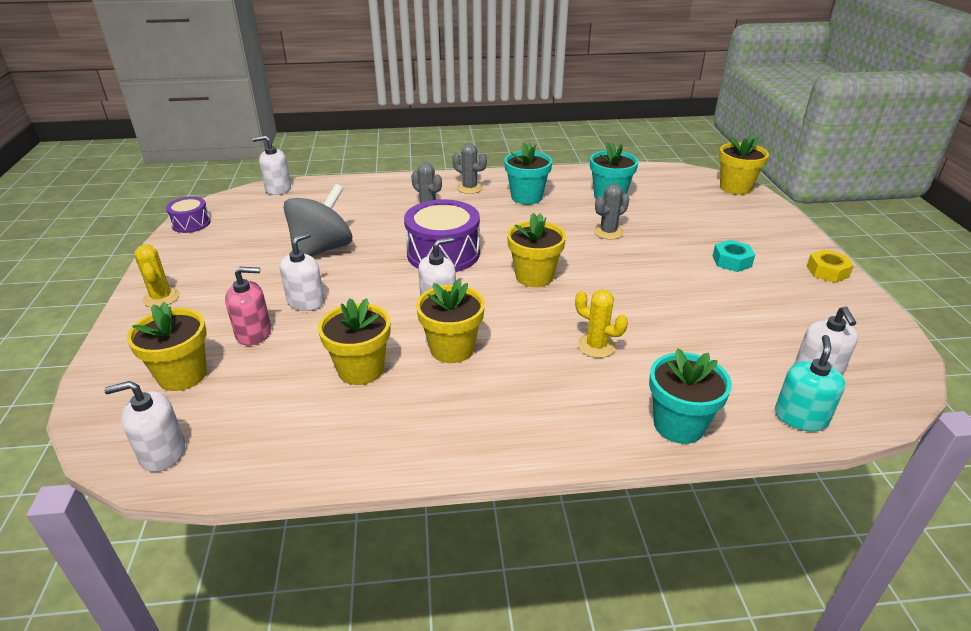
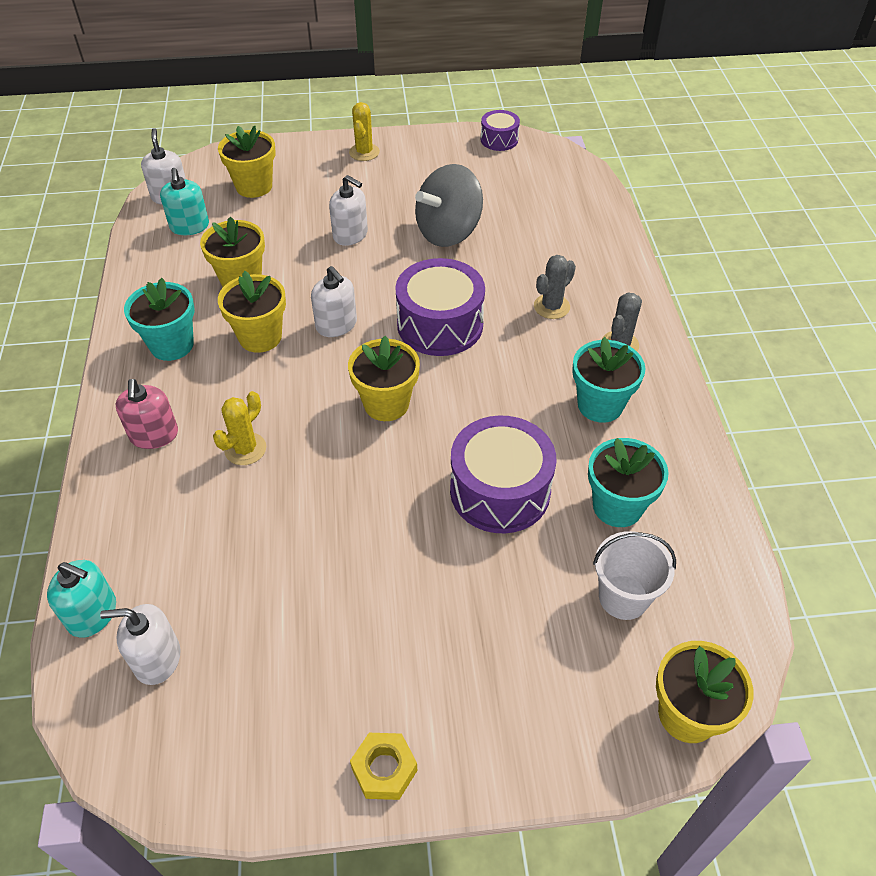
camera: 90 degrees right, 15 degrees up
(161, 298) = (364, 152): yellow cactus -> yellow cactus turned 60 degrees counterclockwise
(242, 424) = (189, 226): none -> turquoise soap dispenser
(254, 333) = (304, 212): pink soap dispenser -> pink soap dispenser (154, 435)
(278, 189) = (588, 181): white soap dispenser -> none
(322, 249) = (448, 232): grey spinning top -> grey spinning top turned 105 degrees clockwise
(608, 232) = (500, 490): grey cactus -> purple drum
(673, 199) = (623, 597): none -> white bucket
(678, 425) = (112, 500): turquoise flower pot -> turquoise flower pot (172, 345)
(731, 261) = (418, 633): turquoise nut -> none

